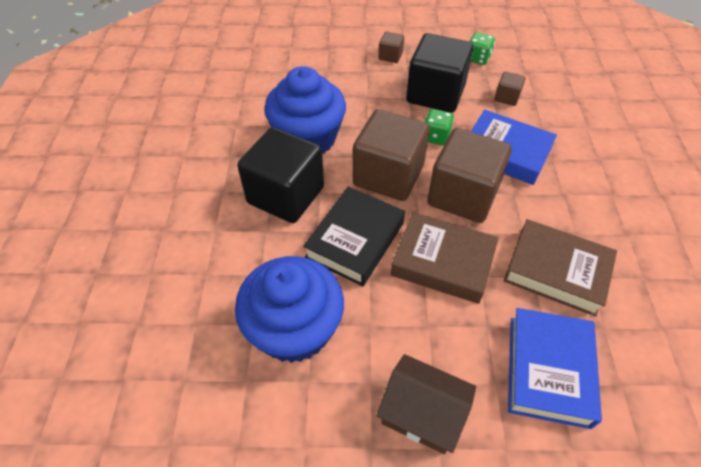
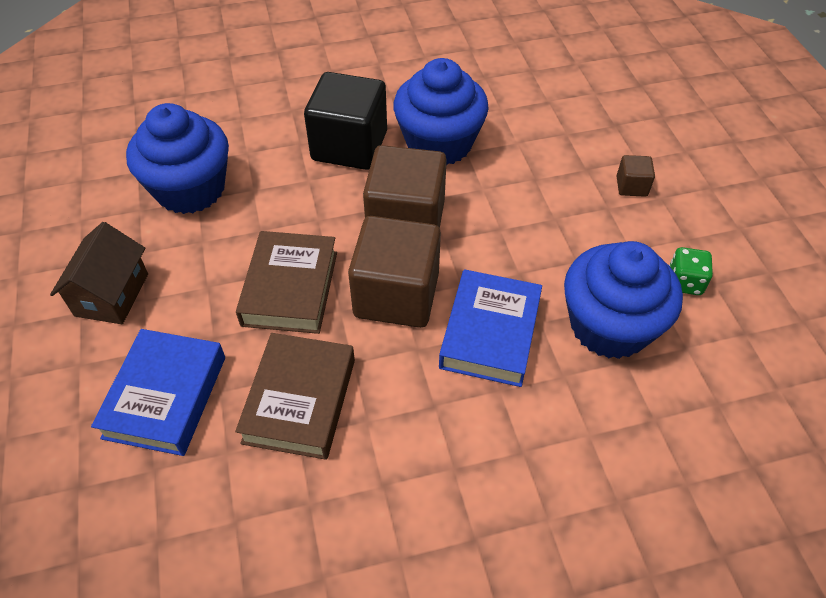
camera: 75 degrees right, 0 degrees up
(355, 240) = (303, 210): black book -> none
(435, 94) = (575, 244): black cube -> none
(436, 137) = (490, 256): green dice -> none
(507, 97) = (609, 326): brown cube -> blue cupcake
(548, 370) = (165, 397): blue book -> blue book turned 75 degrees counterclockwise

